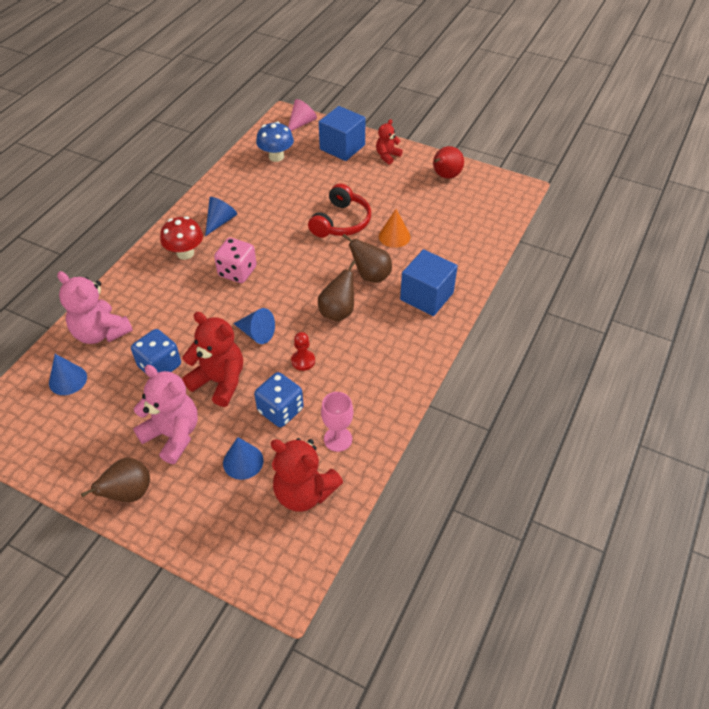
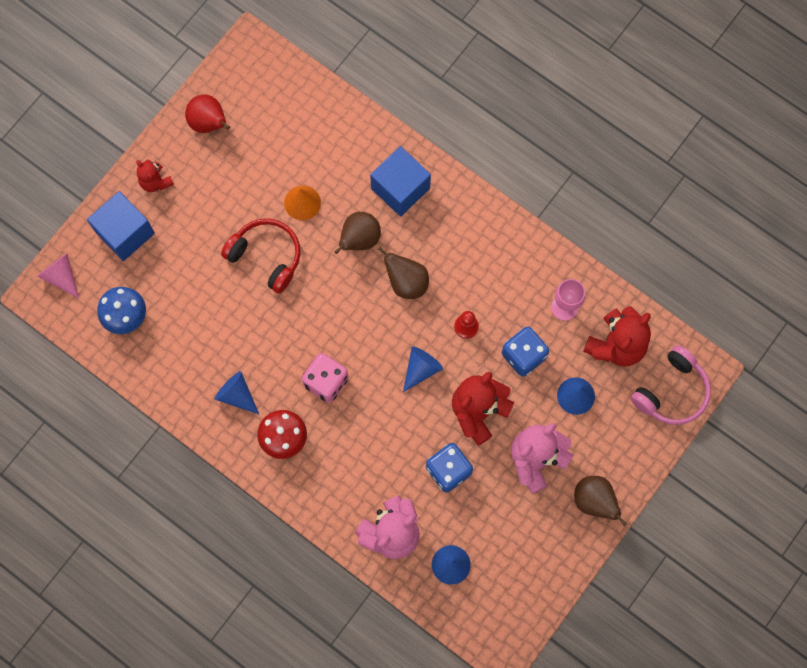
camera: 80 degrees left, 25 degrees up
(257, 556) = (672, 392): none -> pink headphones

